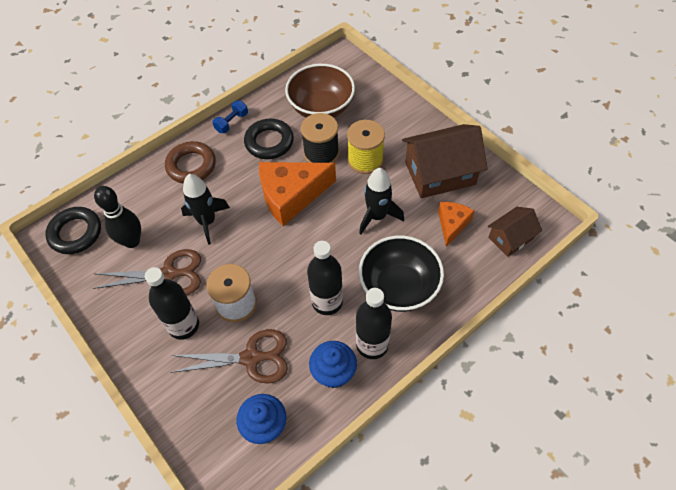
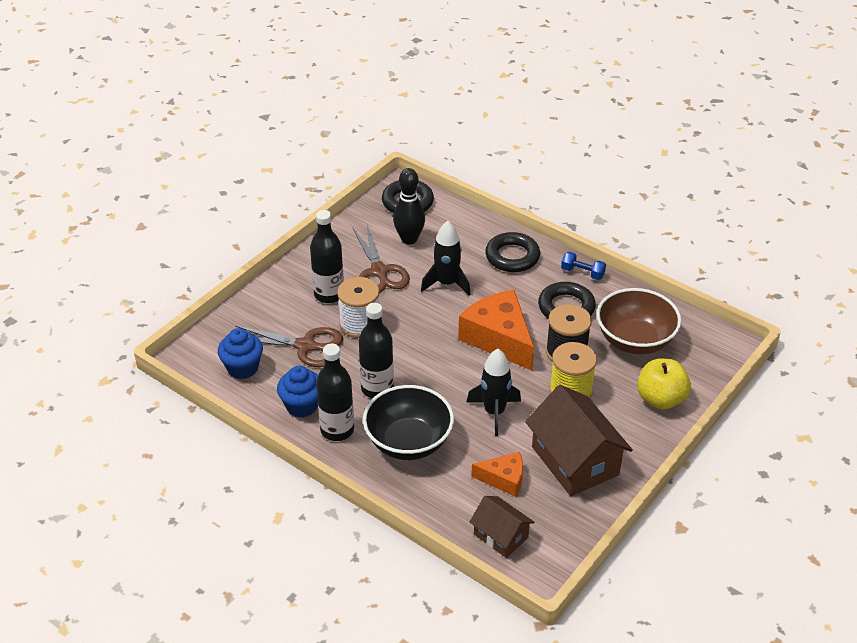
camera: 75 degrees right, 15 degrees down
(191, 165) = (512, 256): brown ring -> black ring
(252, 358) = (306, 346): brown scissors -> brown scissors turned 60 degrees counterclockwise
(387, 108) = (660, 399): none -> yellow apple

